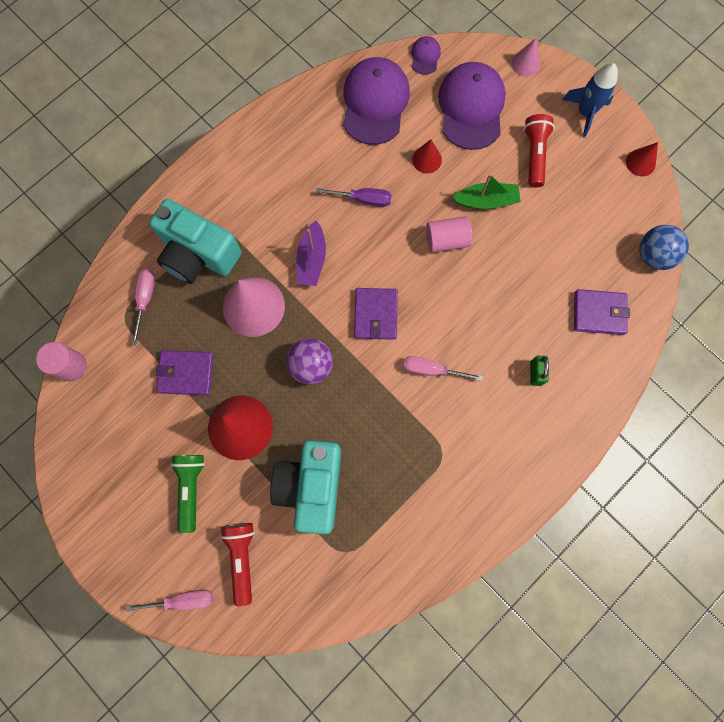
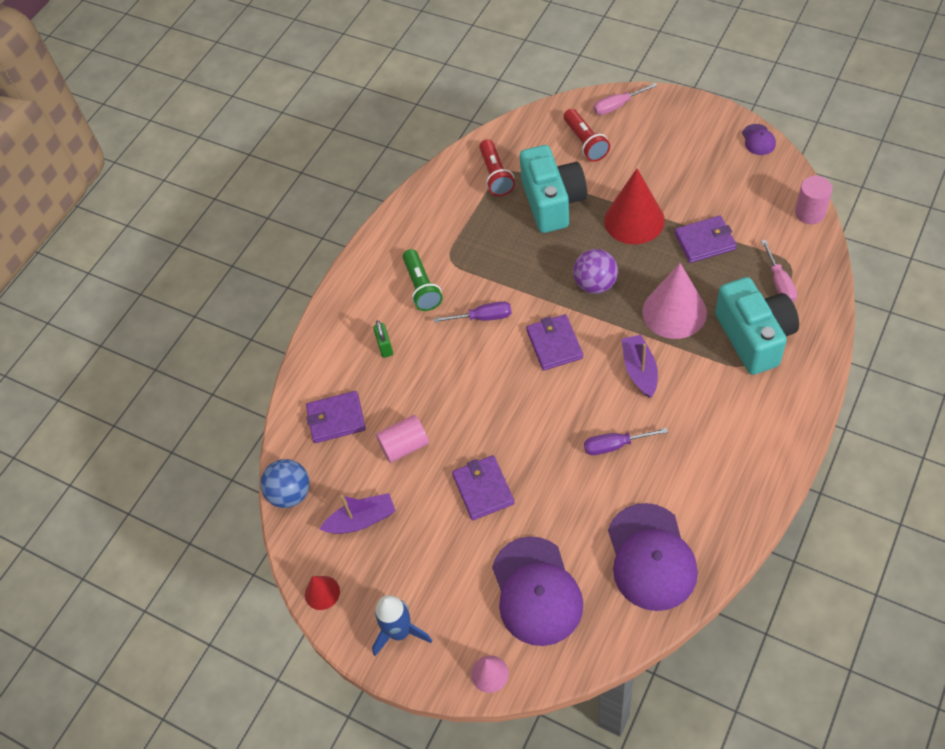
camera: 170 degrees right, 20 degrees down
(190, 488) = (651, 168): green flashlight -> green flashlight (422, 287)
(198, 254) = (754, 337): turquoise camera -> turquoise camera turned 60 degrees clockwise
(425, 56) = (616, 639): purple cap -> purple cap (758, 140)
(427, 159) = (564, 512): red cone -> none
(432, 370) = (483, 317): pink screwdriver -> purple screwdriver
(447, 240) = (511, 435): pink cylinder -> pink cylinder (404, 446)
(486, 201) = (483, 489): green boat -> purple wallet
(534, 155) = (445, 559): red flashlight -> red flashlight (496, 175)
(596, 210) = (361, 520): none -> purple boat

